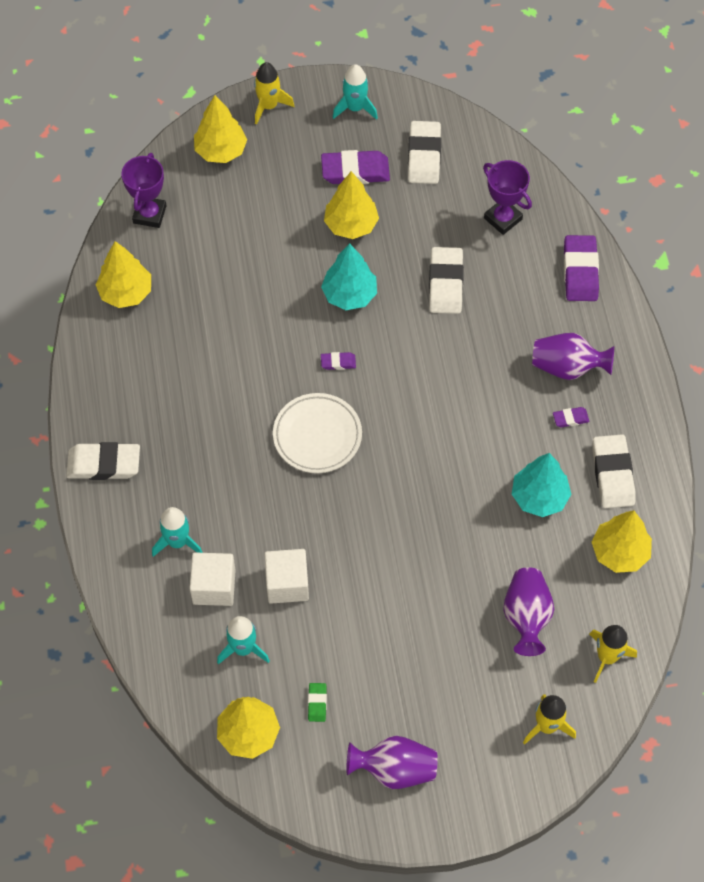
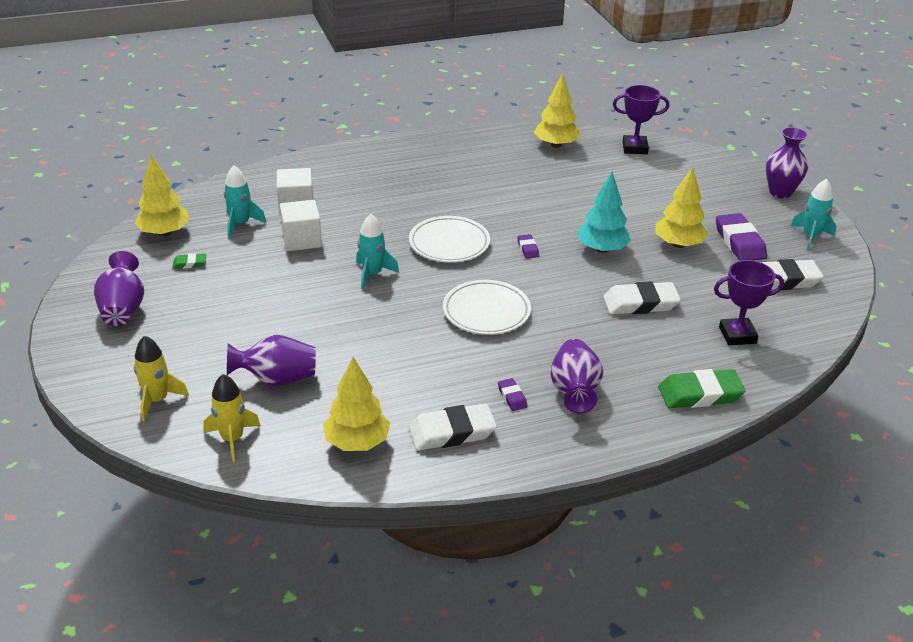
camera: 80 degrees right, 25 degrees down
(104, 464) = (398, 150): white eraser -> none
(177, 542) = (335, 186): turquoise rocket -> turquoise rocket (372, 274)
(221, 151) = (717, 173): yellow tree -> none
(269, 106) = (780, 192): yellow rocket -> purple vase
(442, 419) = (486, 311): none -> white plate
(503, 219) = (737, 335): purple trophy -> purple trophy turned 45 degrees clockwise
(539, 497) = (413, 380): turquoise tree -> none
(580, 271) = (700, 394): purple eraser -> green eraser

